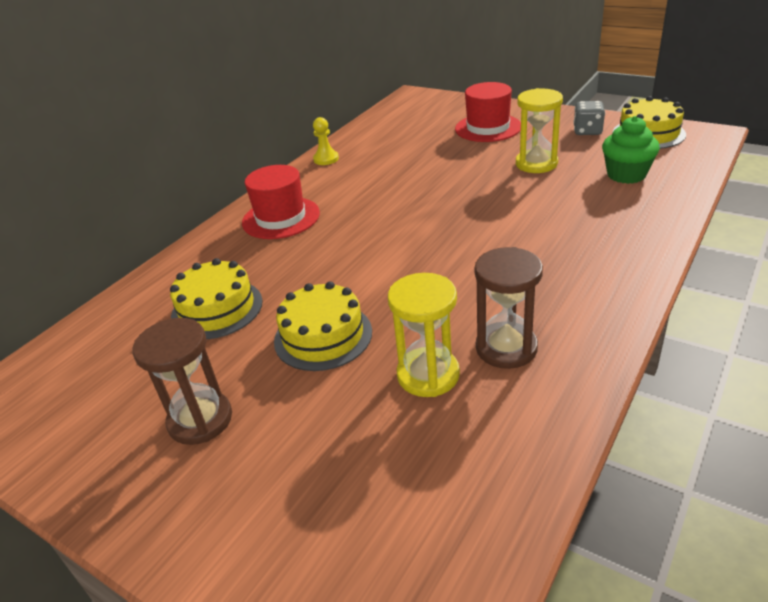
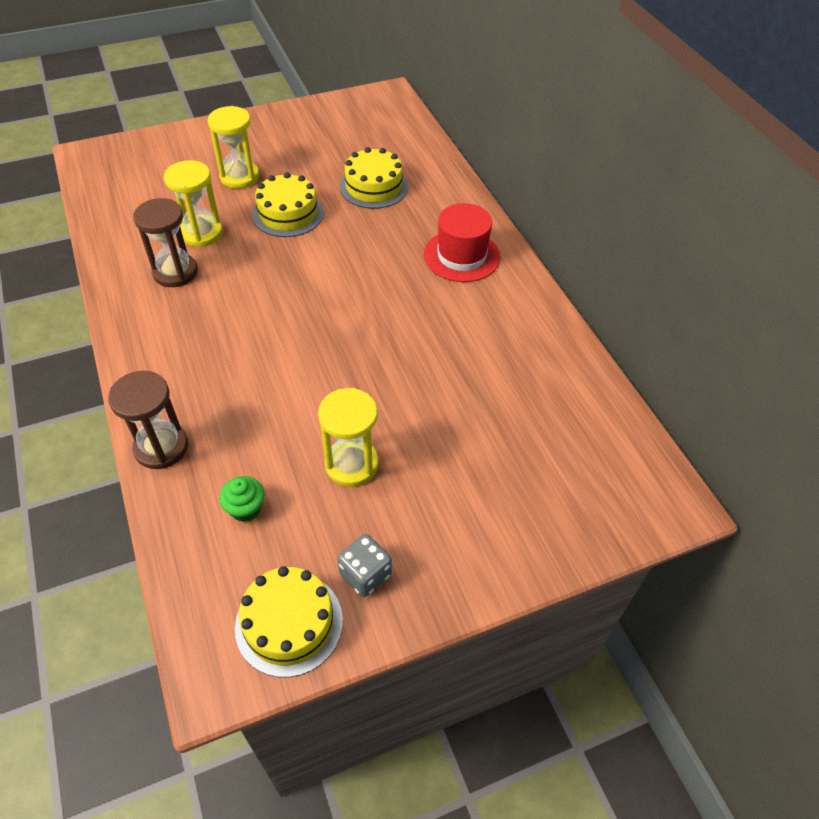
camera: 120 degrees right, 15 degrees up
(200, 420) = (282, 153): brown hourglass -> brown hourglass (161, 447)
(290, 422) = (239, 177): none -> yellow hourglass
(326, 159) = (551, 331): yellow pawn -> none
(488, 128) = (482, 496): red hat -> none
(626, 175) = (245, 508): green cupcake -> green cupcake, size x0.65

